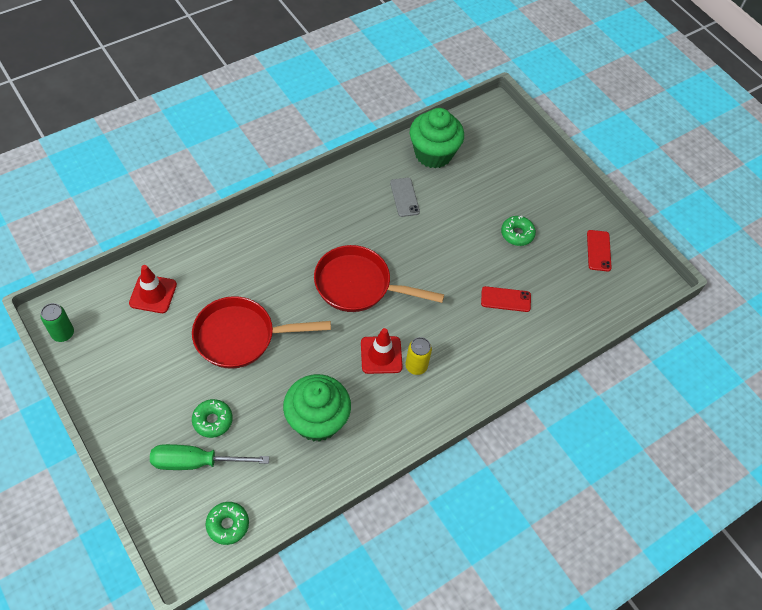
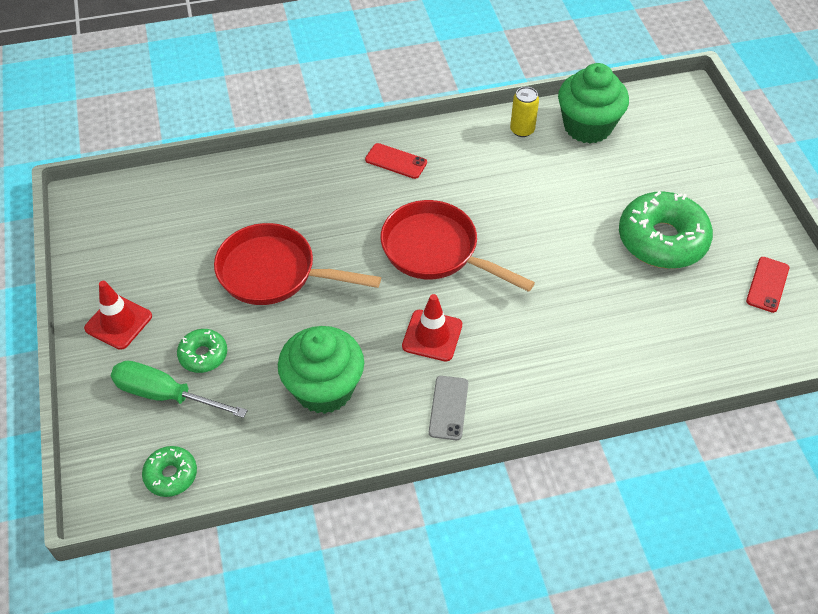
camera: 25 degrees right, 5 degrees down
(63, 333) = (83, 221): green can -> none
(153, 294) = (196, 203): red traffic cone -> red traffic cone (118, 322)
(404, 197) = (532, 166): grey phone -> grey phone (448, 408)
(416, 366) = (471, 360): yellow can -> yellow can (522, 130)
(505, 299) = (618, 312): red phone -> red phone (396, 161)
(517, 234) = (662, 240): green donut -> green donut, size x2.00

